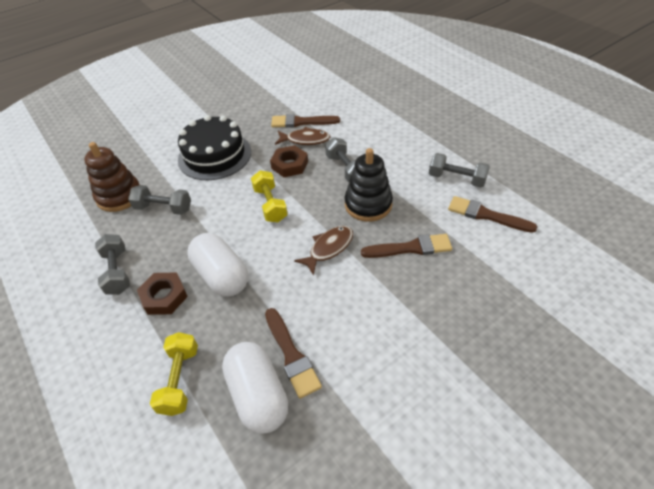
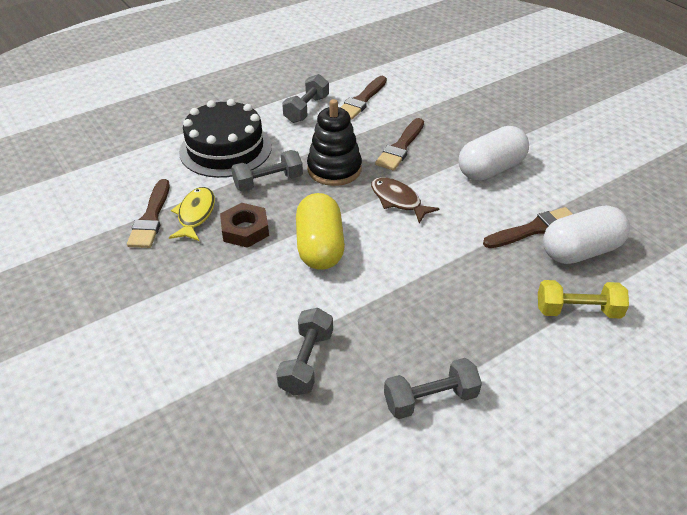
camera: 90 degrees left, 5 degrees down
(119, 196) = (265, 430): brown stacking toy -> none
(164, 296) = (470, 339): brown nut -> none
(214, 155) = (196, 311): black cake -> black cake (225, 149)
(221, 276) = (436, 287): white capsule -> white capsule (491, 169)
(270, 205) = (320, 247): yellow dumbbell -> yellow capsule
(305, 140) = (195, 214): brown fish -> yellow fish
(410, 248) = (400, 147): brown brush -> brown brush turned 150 degrees counterclockwise

